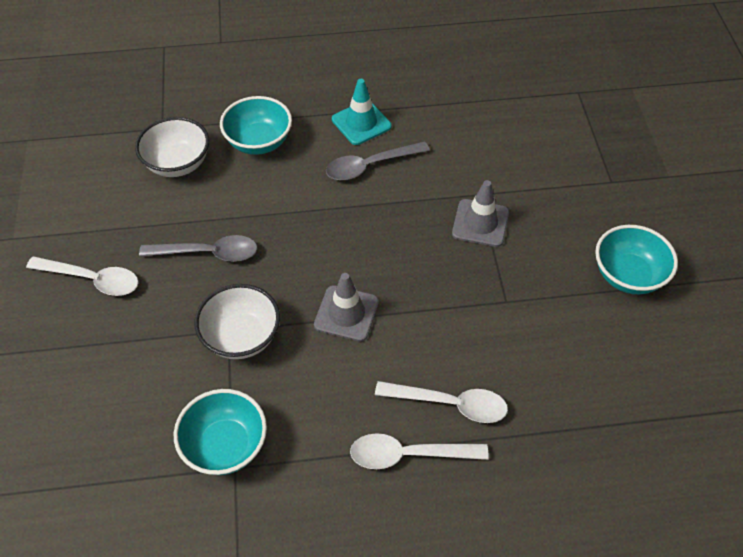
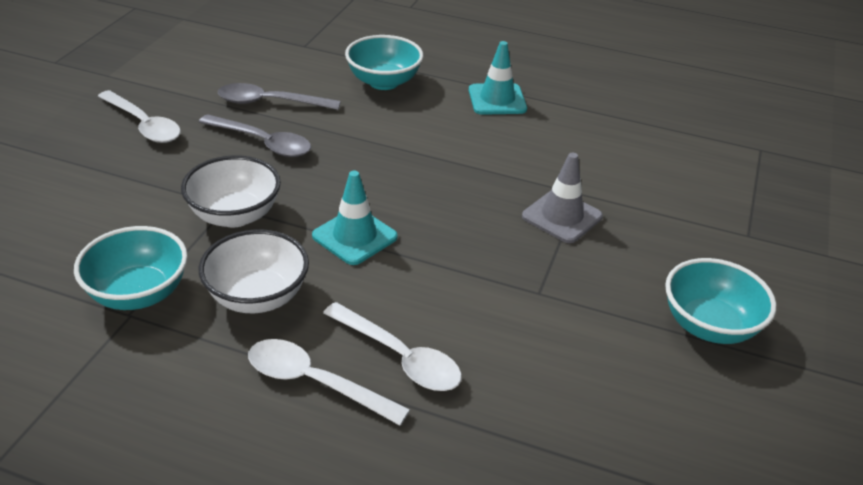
camera: 25 degrees right, 15 degrees down
(177, 164) = (295, 73): white bowl -> white bowl (257, 296)
(346, 313) = (354, 236): grey traffic cone -> turquoise traffic cone
(370, 166) = (479, 133): grey spoon -> grey spoon (270, 102)

